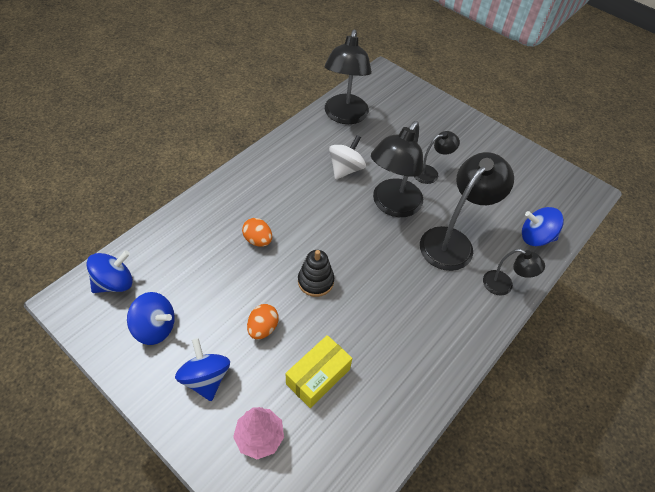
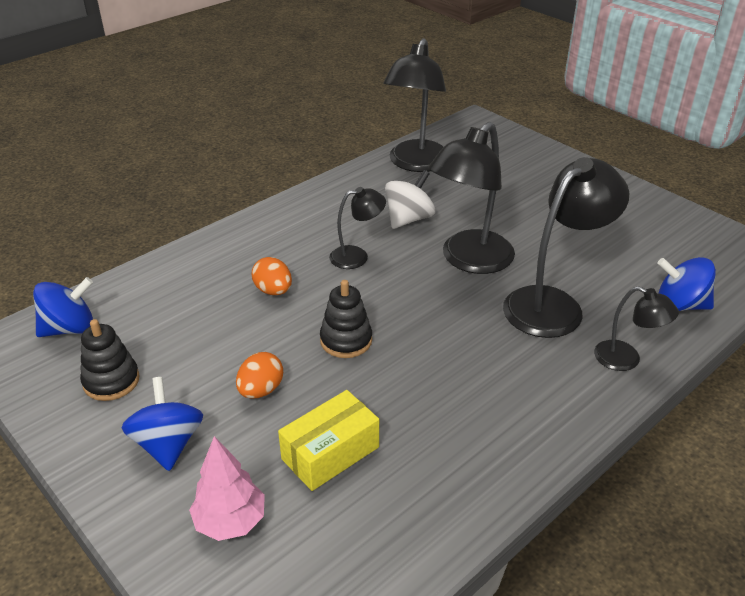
camera: 10 degrees right, 15 degrees down
(155, 327) = (111, 381): blue spinning top -> black stacking toy
(430, 173) = (529, 227): black lamp -> black lamp (357, 256)

